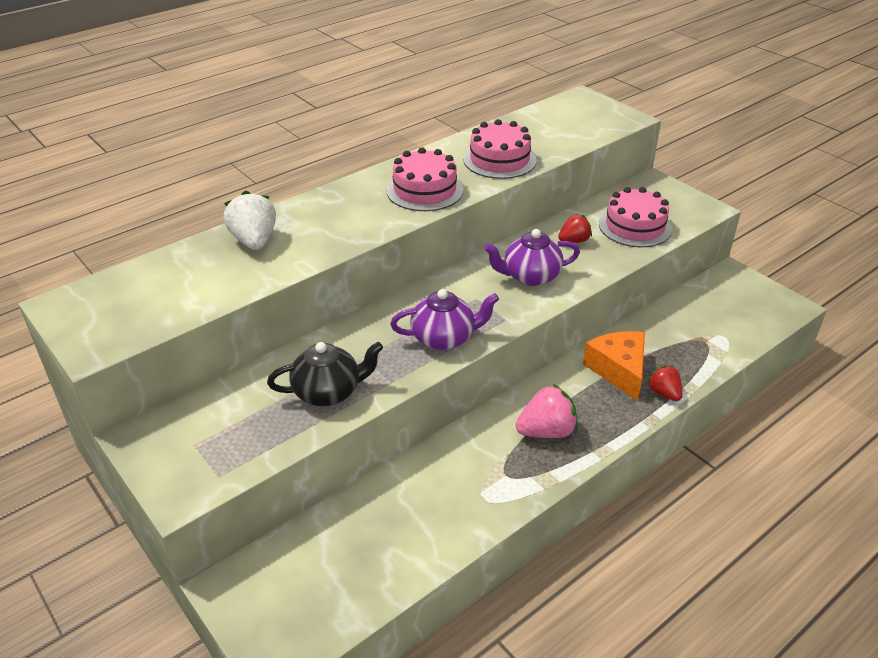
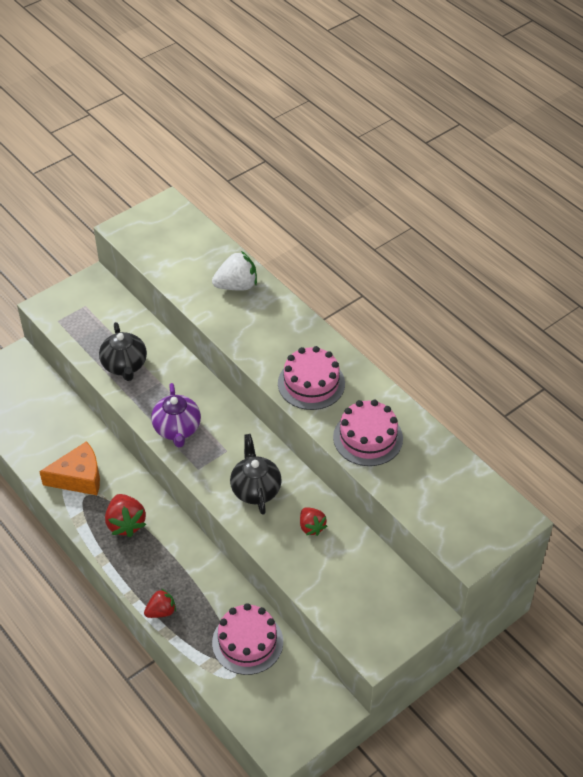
camera: 90 degrees right, 10 degrees up
(530, 276) = (255, 489): purple teapot -> black teapot
(546, 431) = (126, 523): pink strawberry -> red strawberry
(619, 370) = (192, 582): orange cheese -> orange cheese (79, 478)
(635, 226) = (337, 580): pink cake -> pink cake (247, 642)

